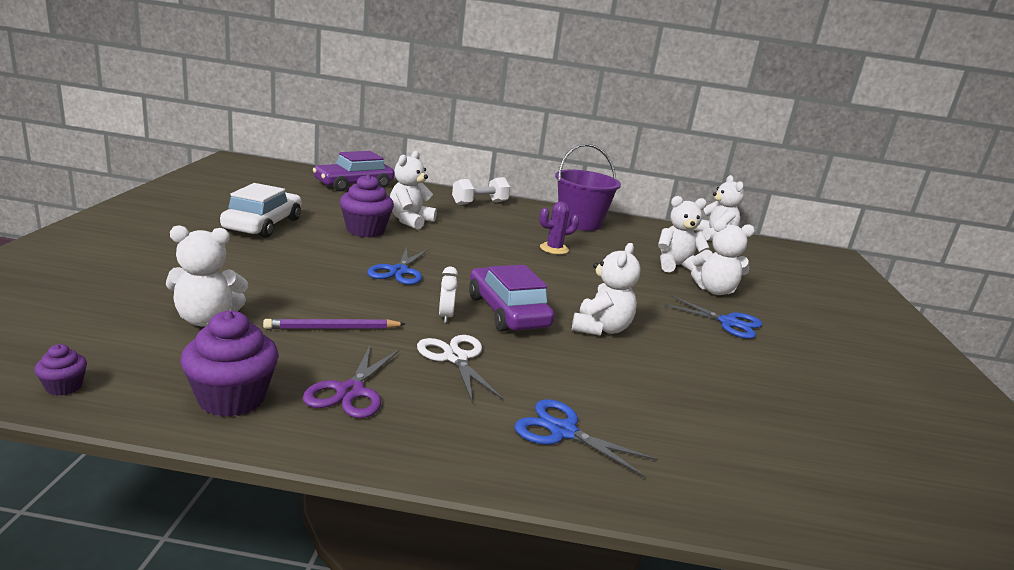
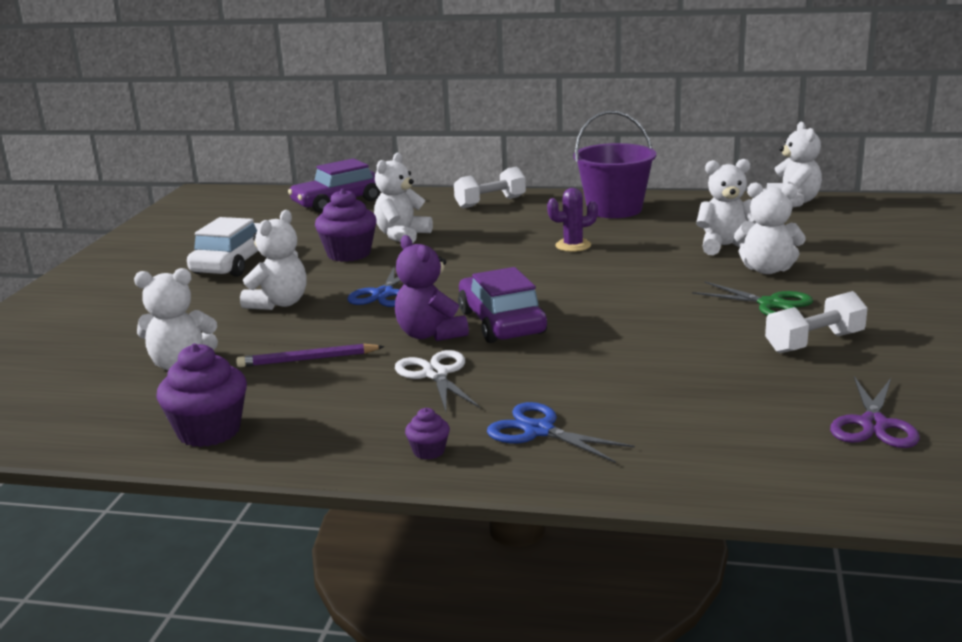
camera: 10 degrees right, 0 degrees up
(64, 387) = (57, 436): purple cupcake -> purple cupcake (429, 451)
(350, 391) = (323, 415): purple scissors -> purple scissors (873, 424)
(445, 316) = (430, 334): white clock -> purple teddy bear
(600, 329) = (608, 328): white teddy bear -> white teddy bear (279, 303)
(728, 322) = (770, 304): blue scissors -> green scissors
(776, 364) = (814, 343): none -> white dumbbell

